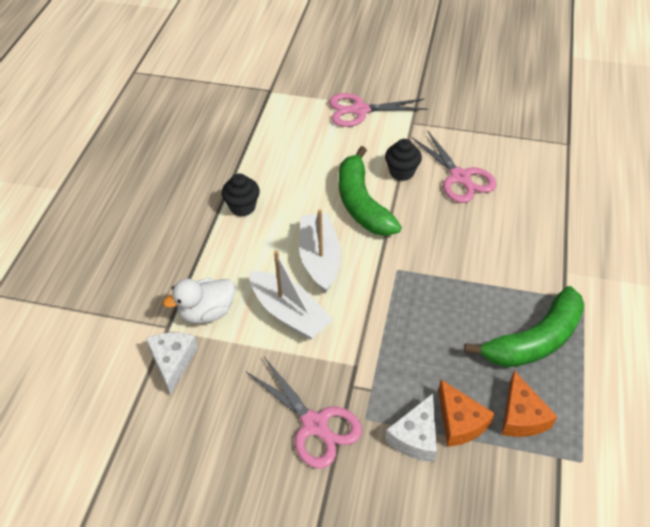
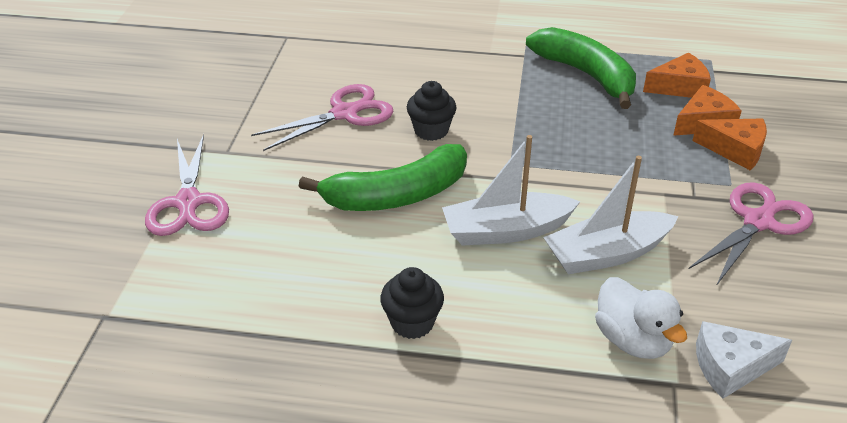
camera: 95 degrees left, 10 degrees down
(289, 313) = (607, 254): white boat -> white boat turned 150 degrees counterclockwise
(401, 172) = (333, 160): black cupcake -> black cupcake (431, 131)
(415, 437) = (735, 150): white cheese -> orange cheese

